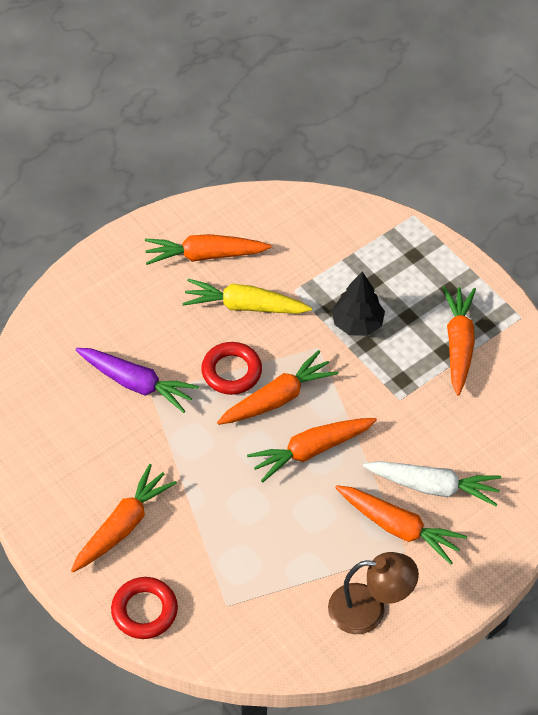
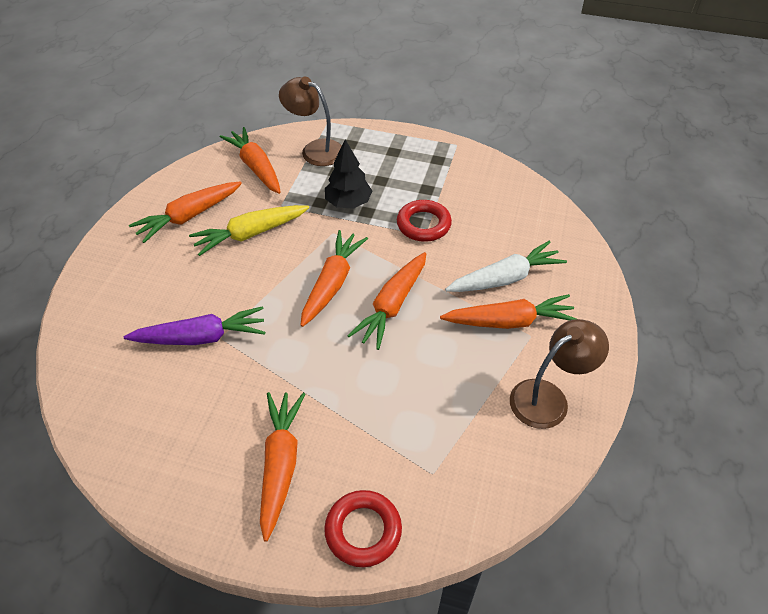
camera: 35 degrees left, 5 degrees down
(231, 371) = (278, 284): red ring -> red ring (423, 224)
(374, 243) = (315, 150): none -> brown lamp
(458, 344) = (432, 180): orange carrot -> orange carrot (256, 167)

